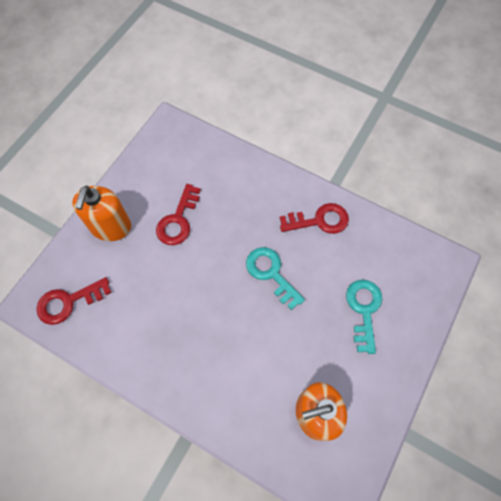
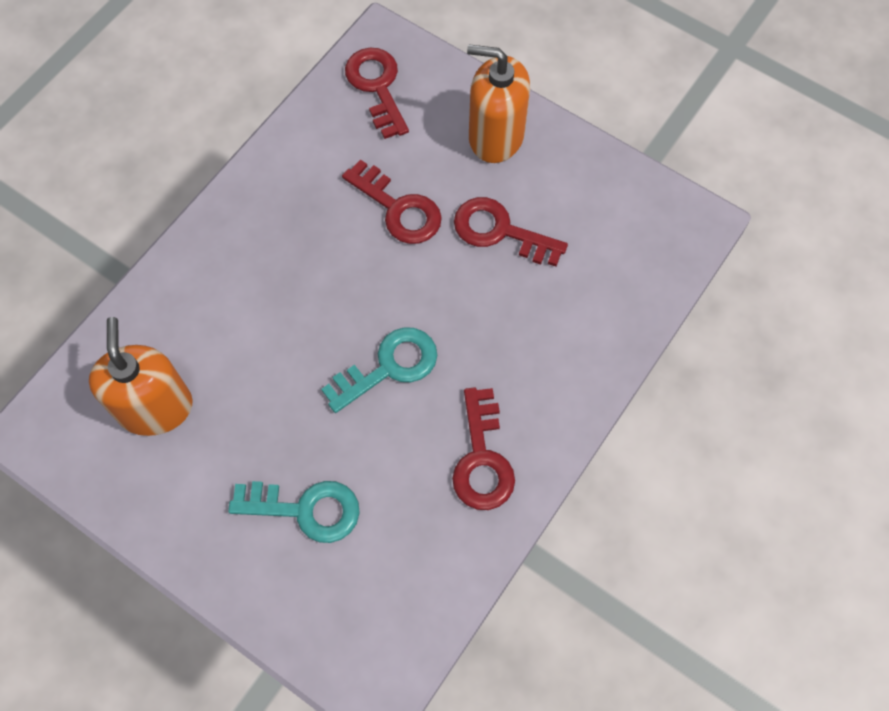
camera: 95 degrees right, 0 degrees up
(164, 279) = (398, 209): none -> red key

